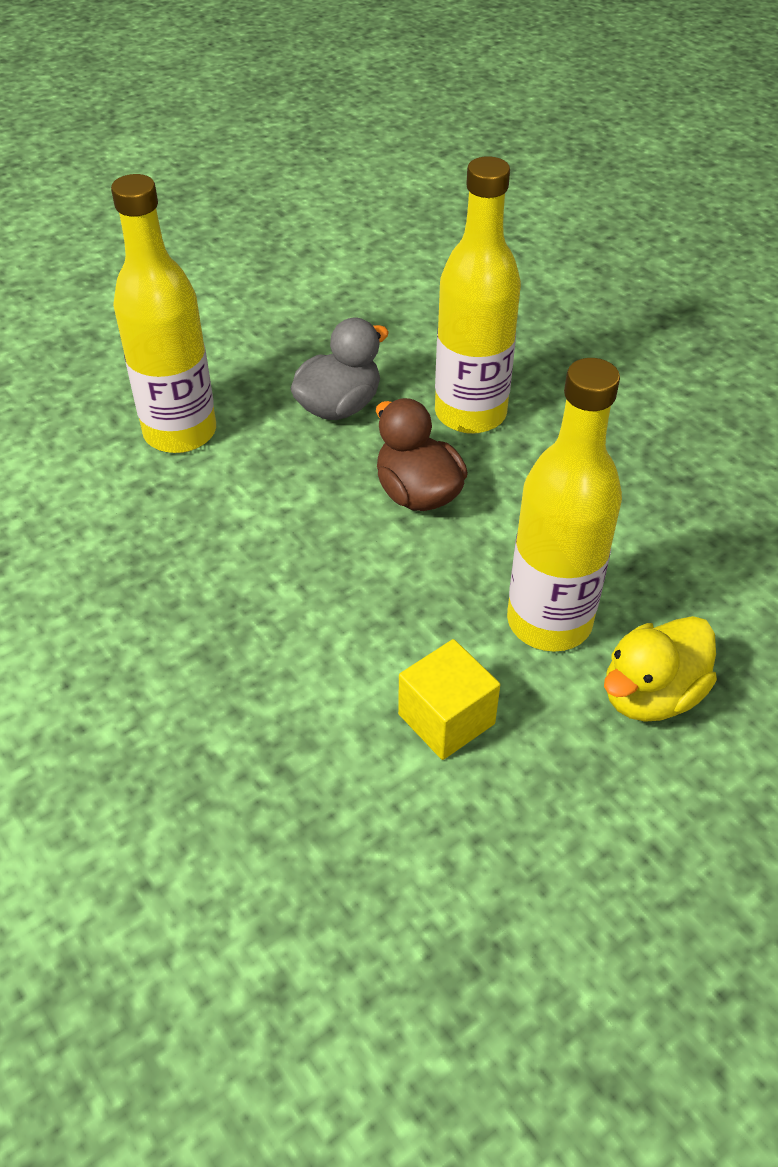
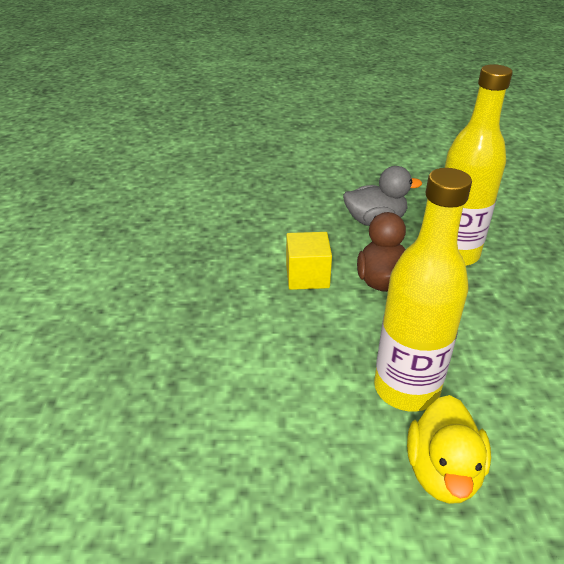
camera: 35 degrees right, 10 degrees down
(180, 432) = (278, 201): yellow bottle -> none
(446, 719) = (289, 409): yellow cube -> yellow cube (307, 276)
(651, 695) = (442, 472): yellow duck -> yellow duck turned 75 degrees counterclockwise

